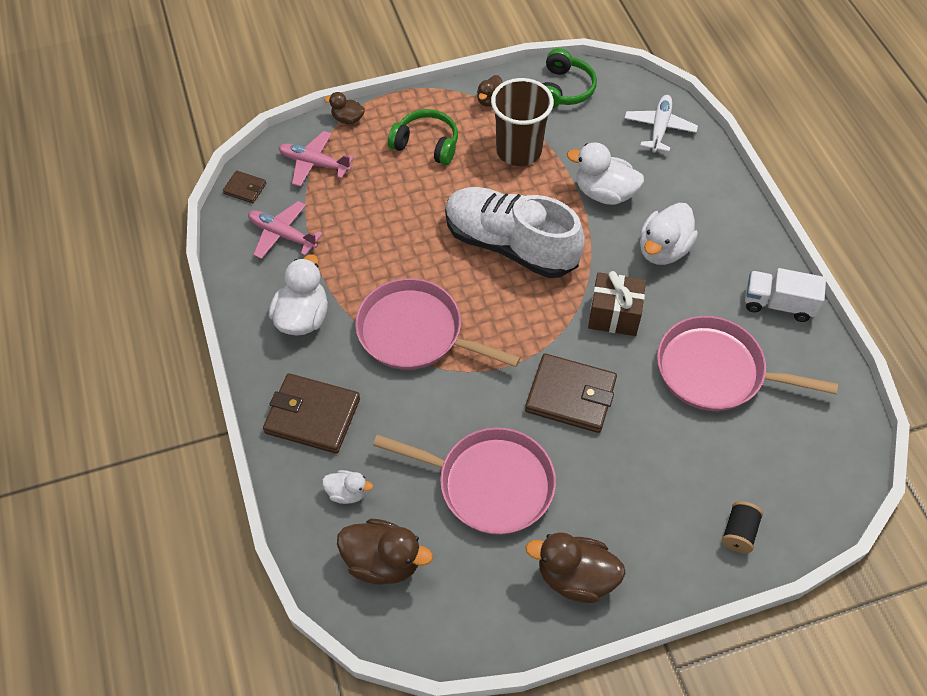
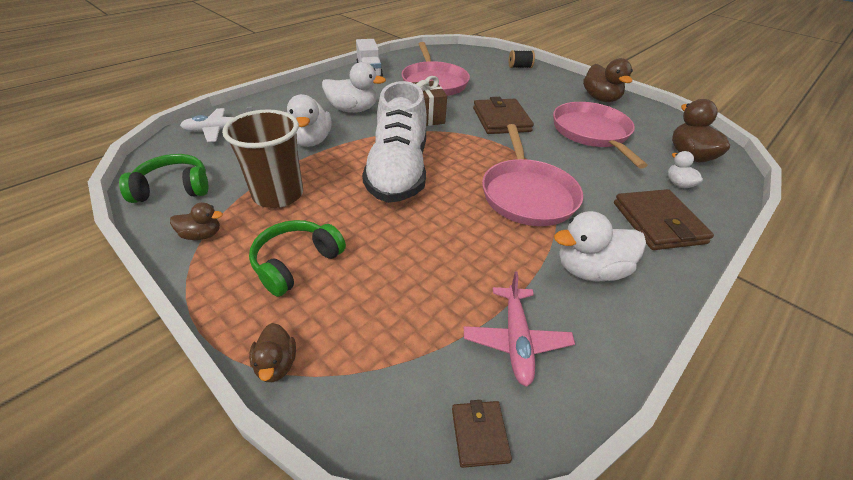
camera: 120 degrees left, 15 degrees down
(314, 164) = (382, 364): pink plane -> none
(426, 144) = (296, 263): green headphones -> green headphones turned 45 degrees clockwise

